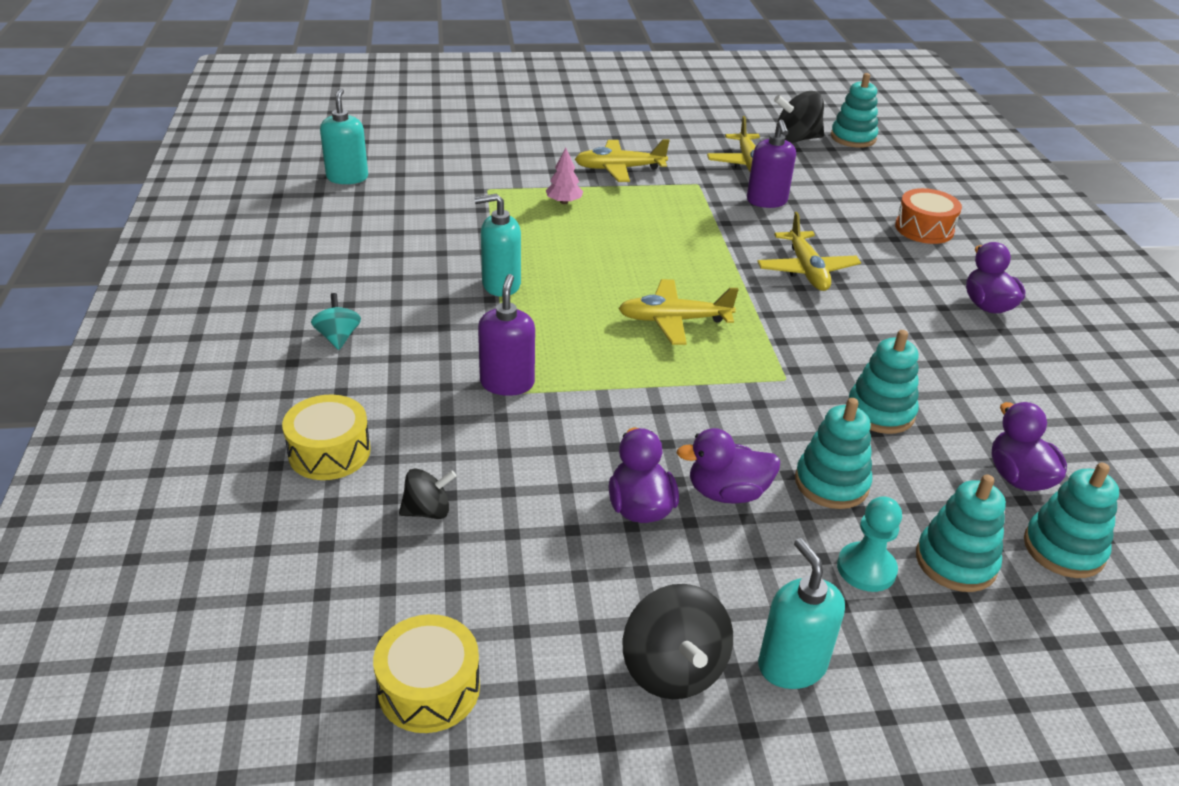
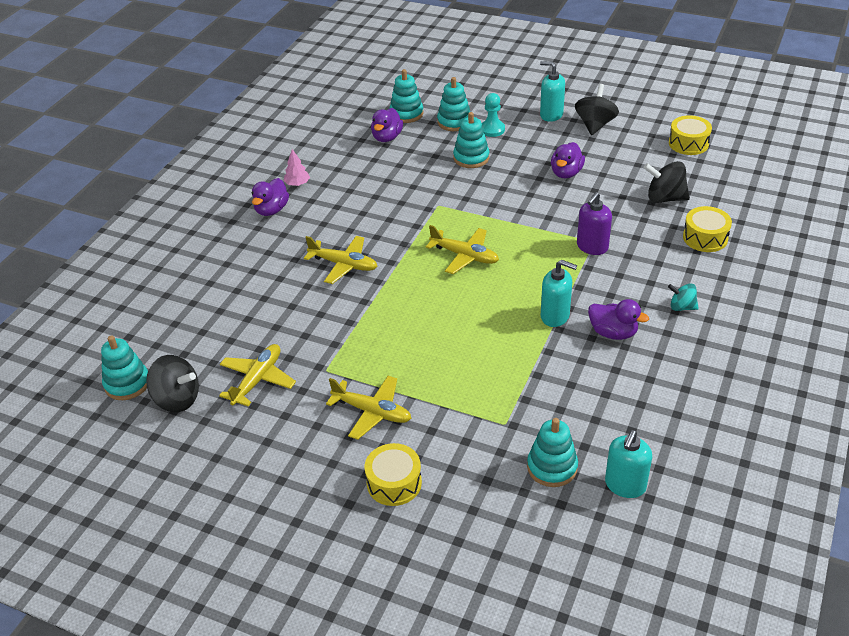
camera: 145 degrees left, 5 degrees up
(338, 337) = (681, 307): turquoise spinning top -> turquoise spinning top turned 90 degrees clockwise
(428, 511) = (664, 198): black spinning top -> black spinning top, size x1.66
(553, 138) = (394, 483): none -> yellow drum
(564, 202) = (452, 385): pink tree -> pink tree (297, 184)
(727, 493) = (522, 167): purple duck -> purple duck (613, 333)
(766, 201) = (295, 333): purple soap dispenser -> none
(791, 665) = (551, 115): turquoise soap dispenser -> turquoise soap dispenser turned 105 degrees clockwise
(806, 270) = (344, 265): yellow plane -> yellow plane turned 90 degrees clockwise
(880, 412) = (411, 177): turquoise stacking toy -> turquoise stacking toy (552, 467)
(924, 229) = (221, 271): orange drum -> none

